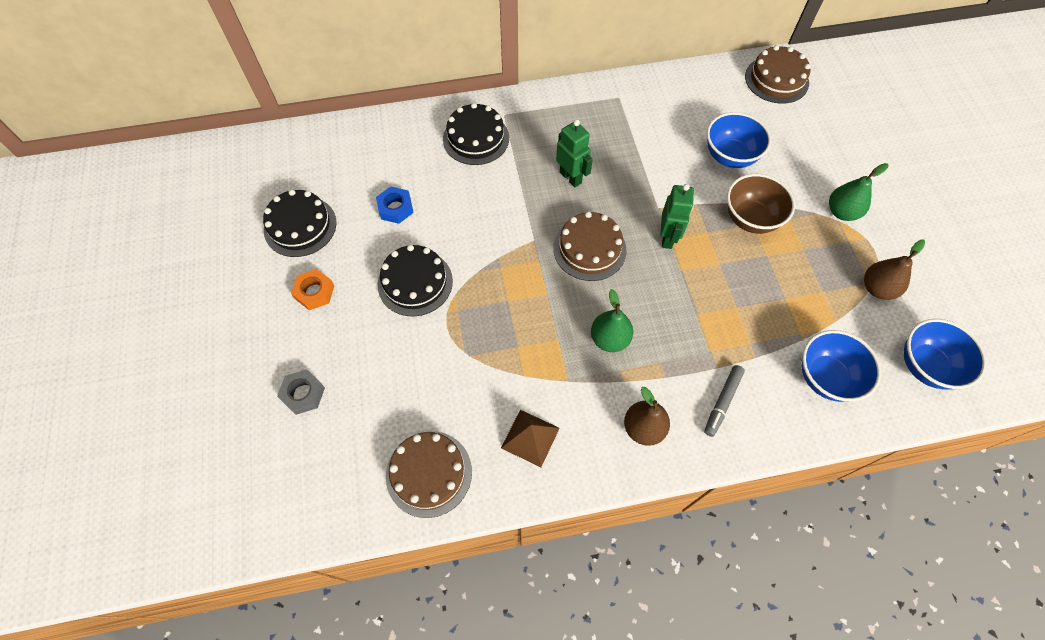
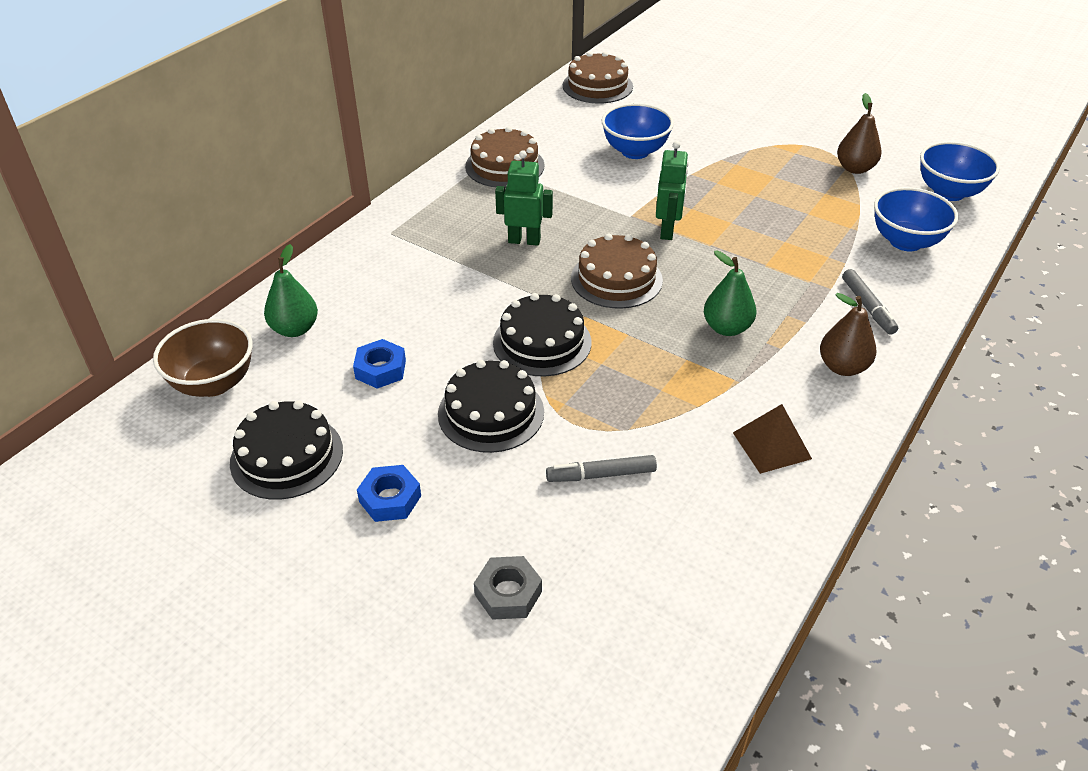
camera: 45 degrees left, 20 degrees down
(314, 292) = (390, 499): orange nut -> blue nut
(421, 370) = (601, 475): none -> grey marker
(429, 473) = (730, 547): brown cake -> brown cake (504, 166)
(476, 138) = (387, 266): black cake -> black cake (542, 342)
(667, 237) = (667, 231): green robot -> green robot turned 45 degrees clockwise
(750, 219) = (710, 181): brown bowl -> brown bowl (214, 383)
(841, 212) = (765, 139): green pear -> green pear (295, 329)

